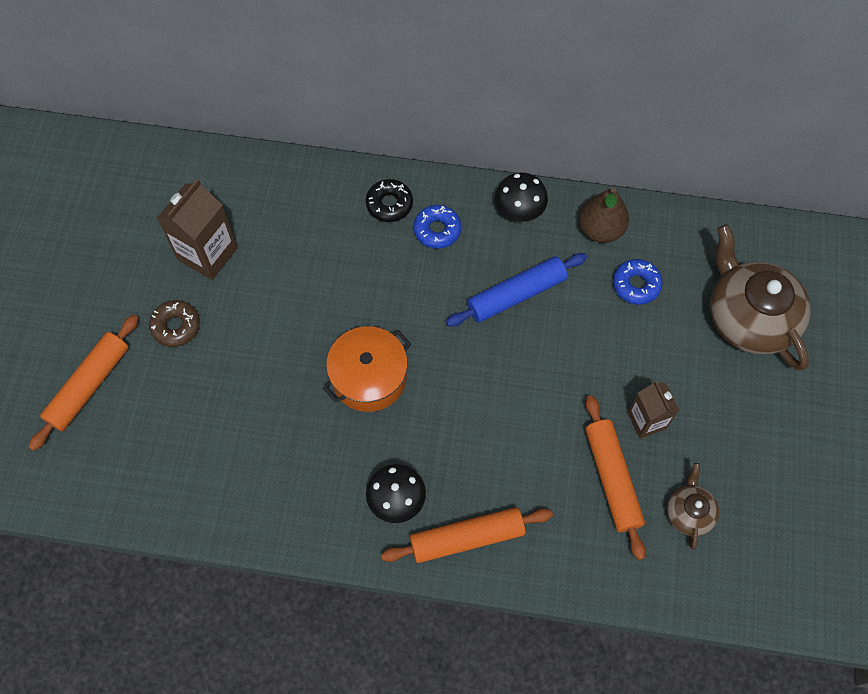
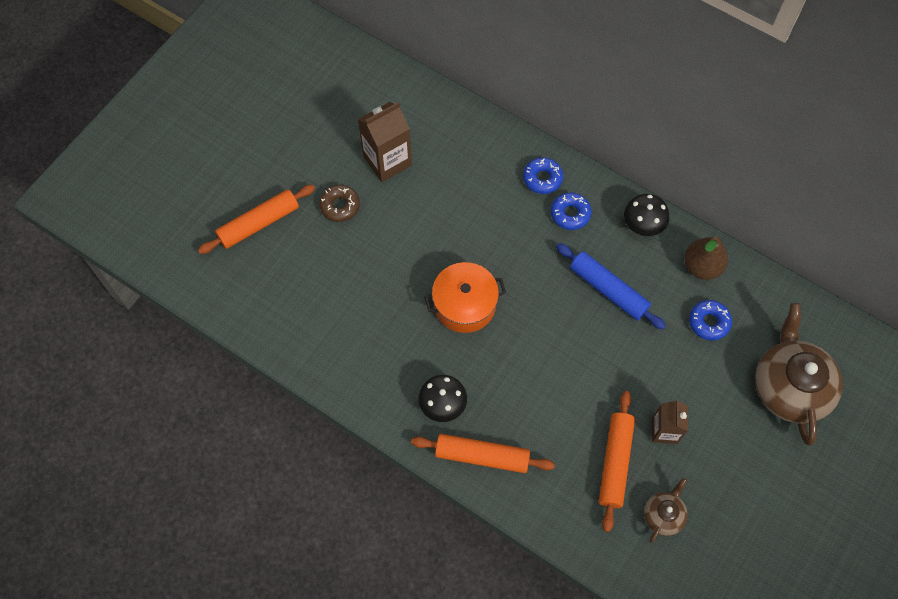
camera: 25 degrees right, 0 degrees up
(389, 204) = (542, 178): black donut -> blue donut
(516, 295) = (608, 290): blue rolling pin -> blue rolling pin turned 45 degrees clockwise

